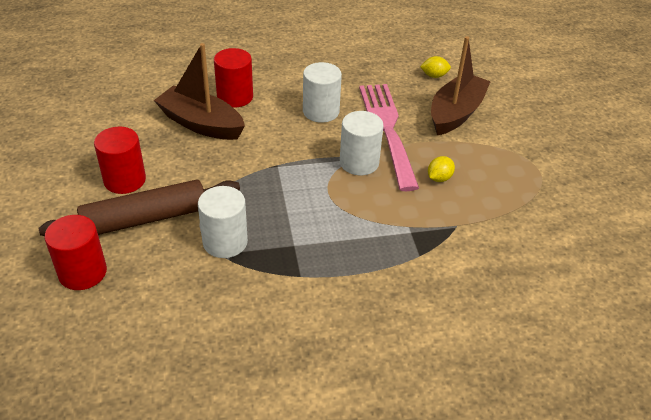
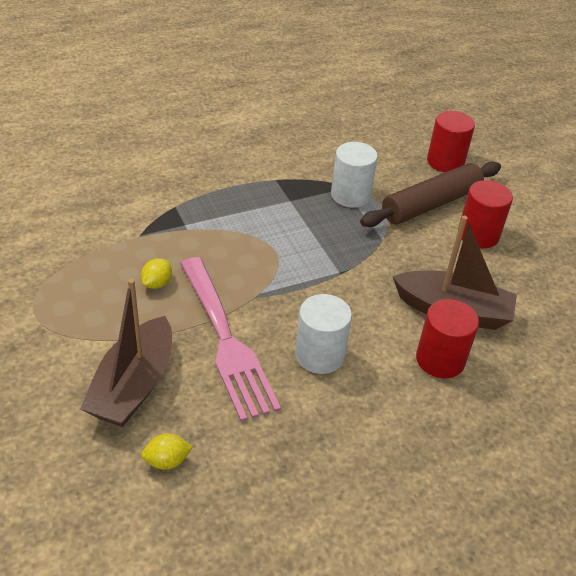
camera: 165 degrees right, 0 degrees up
(359, 162) = (251, 289): white cylinder -> none

